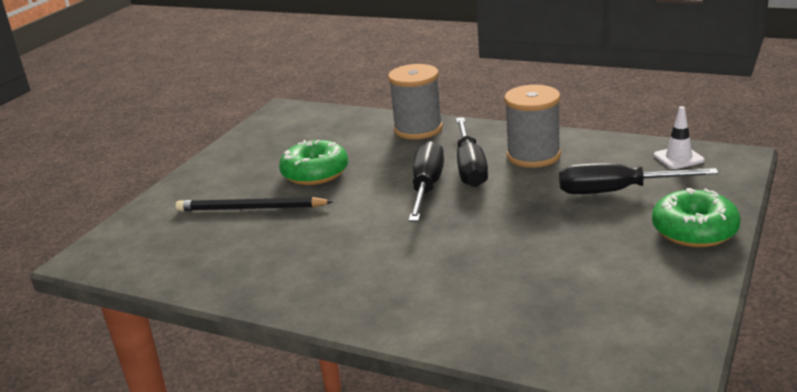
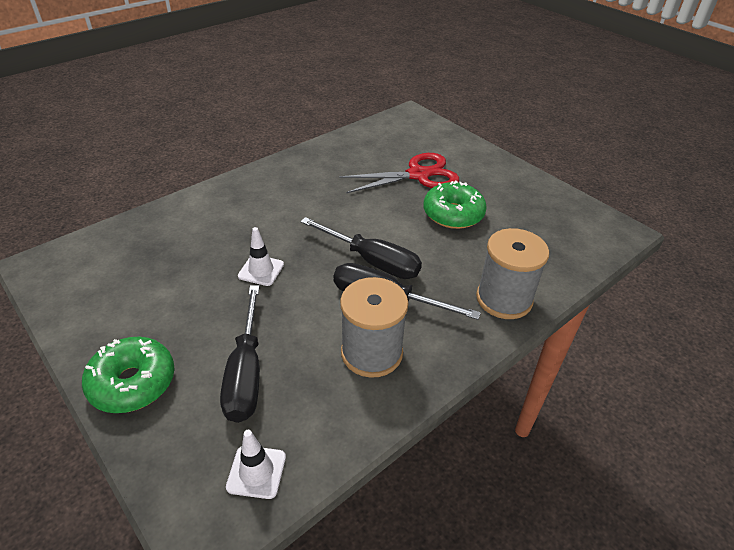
camera: 110 degrees right, 15 degrees up
(251, 208) = (418, 175): black pencil -> red scissors
(500, 233) = (261, 270): none -> white traffic cone
(616, 191) = (246, 373): black screwdriver -> black screwdriver turned 150 degrees clockwise

